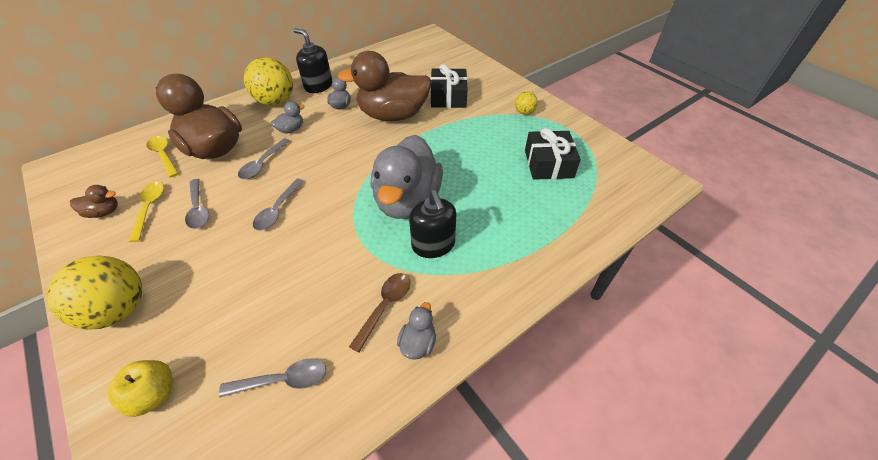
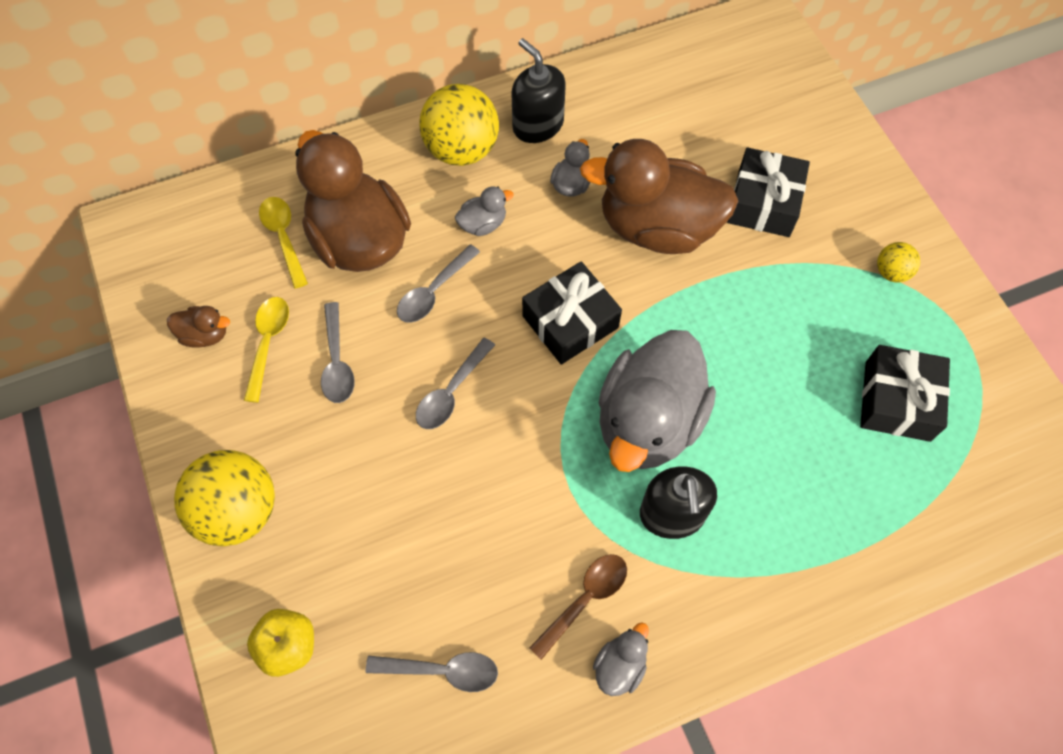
camera: 15 degrees right, 15 degrees up
(350, 163) = (570, 322): none -> black gift

